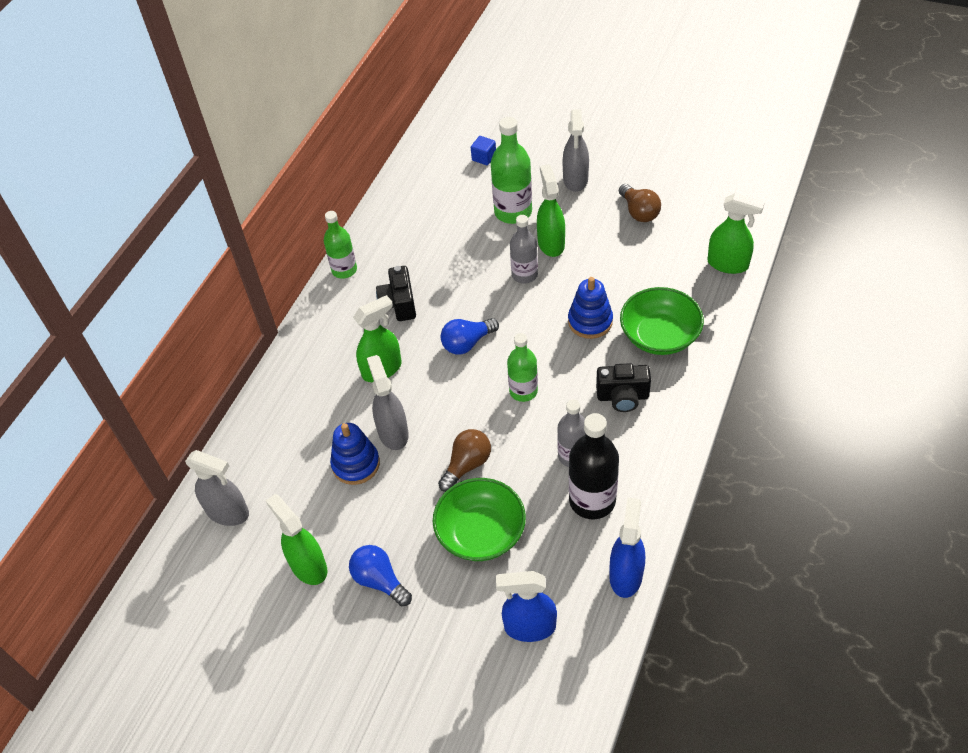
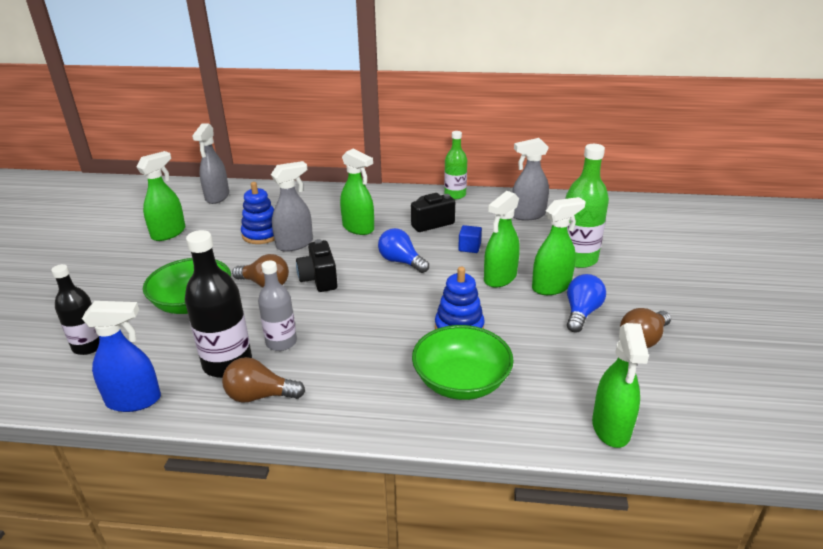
camera: 70 degrees right, 20 degrees down
(379, 581) = (151, 264): blue light bulb -> blue light bulb (581, 313)
(484, 157) = (635, 232): blue cube -> blue cube (469, 247)
(523, 391) = (354, 300): green bottle -> none
(524, 275) = (500, 278): grey bottle -> green spray bottle
(529, 627) = (89, 346): blue spray bottle -> black bottle
(575, 180) = (654, 288): grey spray bottle -> grey spray bottle (527, 215)
(623, 397) = (364, 365): black camera -> black camera (319, 279)
(643, 476) = (260, 396): none -> brown light bulb

